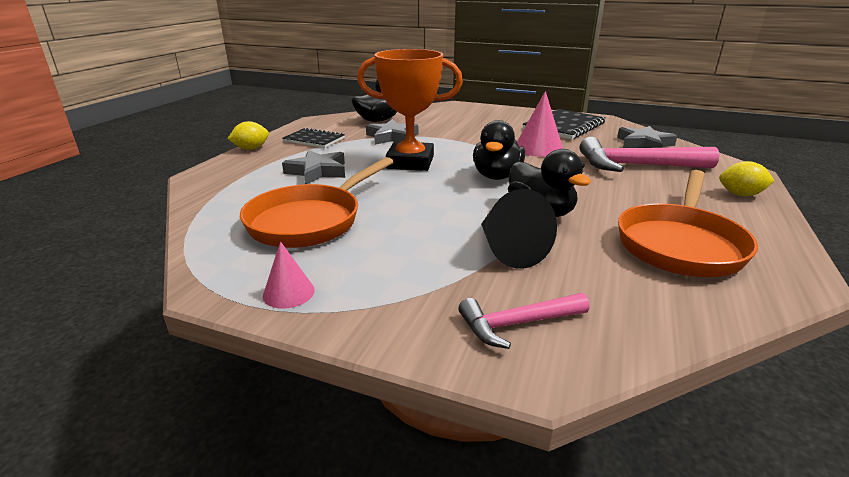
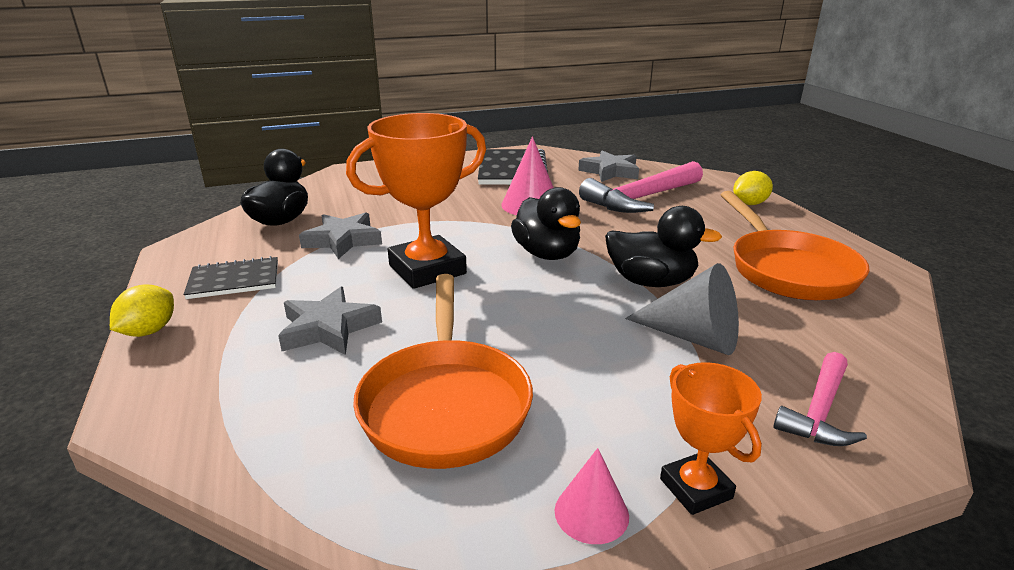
camera: 40 degrees left, 0 degrees up
(357, 313) = (696, 488): none -> orange trophy
(509, 250) = (693, 337): black cone -> grey cone

